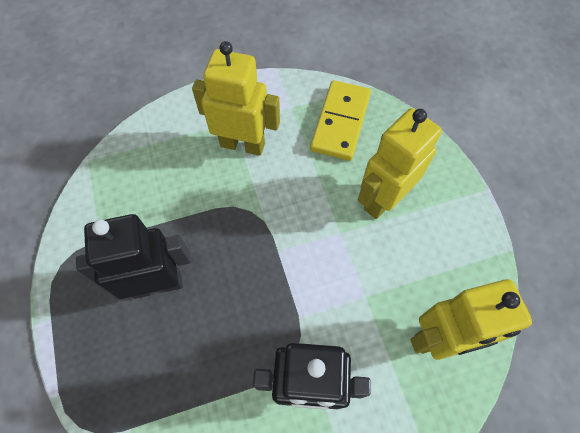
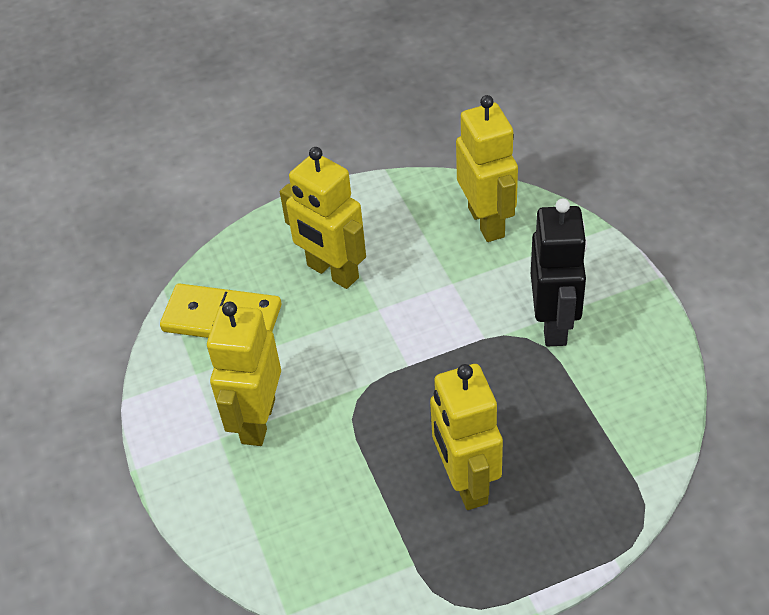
camera: 90 degrees left, 15 degrees down
(157, 284) = (465, 482): black robot -> yellow robot

